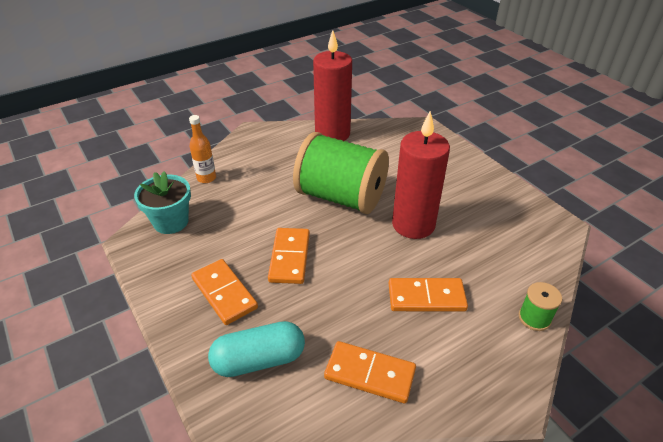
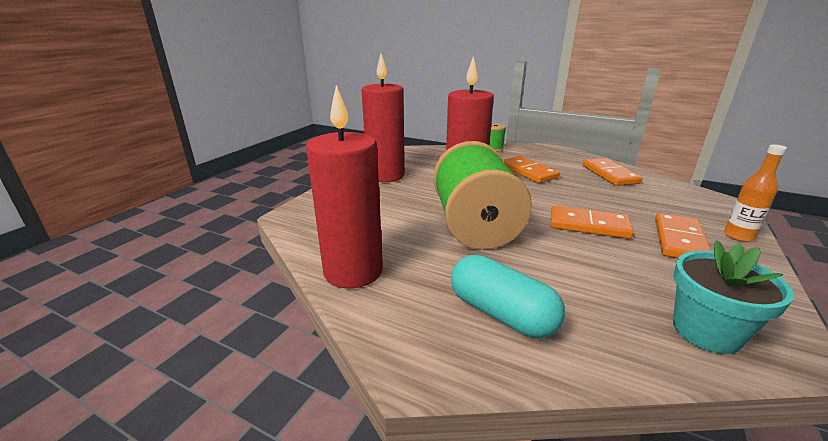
camera: 120 degrees left, 15 degrees down
(206, 178) = (593, 351): orange bottle -> orange bottle (738, 236)
(259, 360) = (680, 205): turquoise capsule -> turquoise capsule (501, 314)
(289, 257) = (588, 225): orange domino -> orange domino turned 45 degrees clockwise
(477, 188) = (385, 176): none -> red candle

